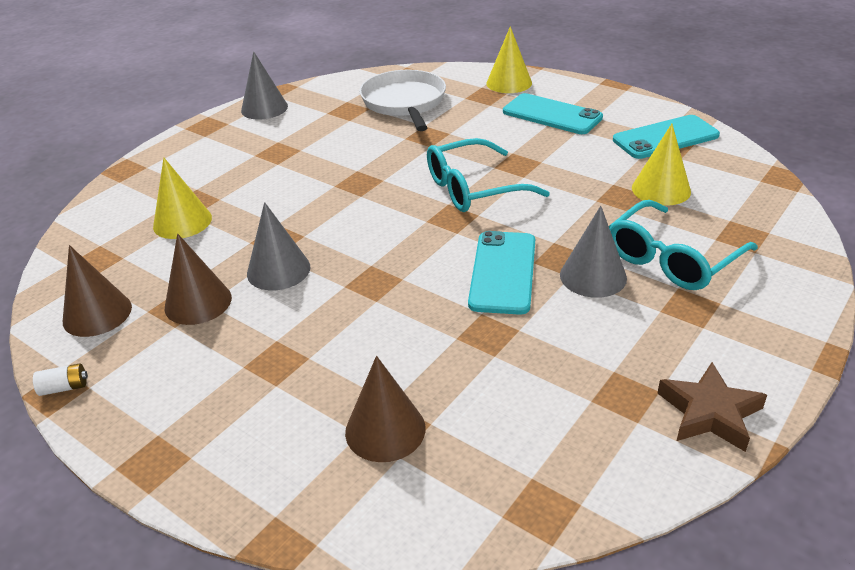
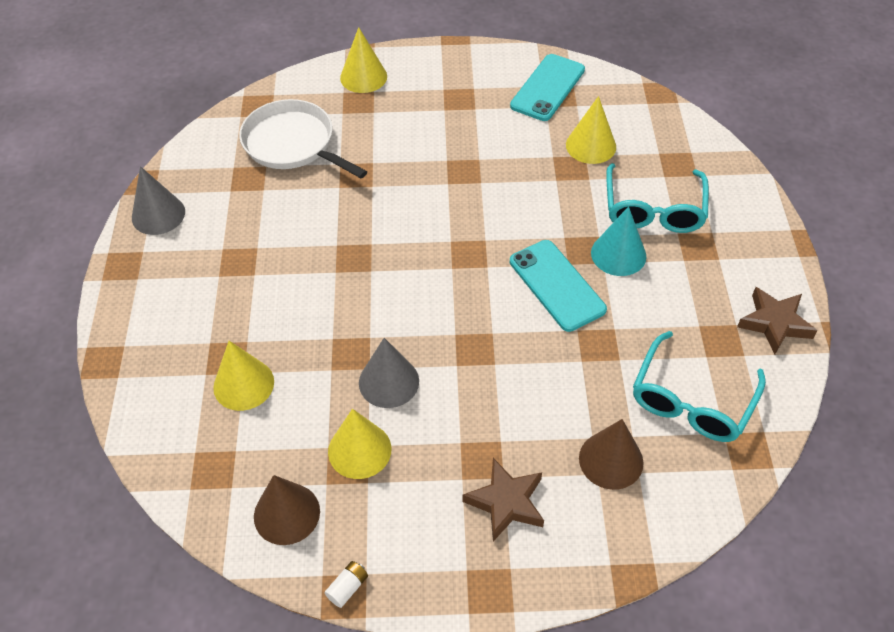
camera: 40 degrees left, 15 degrees up
(198, 302) = (359, 450): brown cone -> yellow cone
(253, 405) = (506, 502): none -> brown star
(474, 188) = (455, 215): turquoise glasses -> turquoise glasses (692, 400)
(552, 115) = (437, 101): turquoise phone -> none
(593, 276) = (618, 254): grey cone -> turquoise cone

